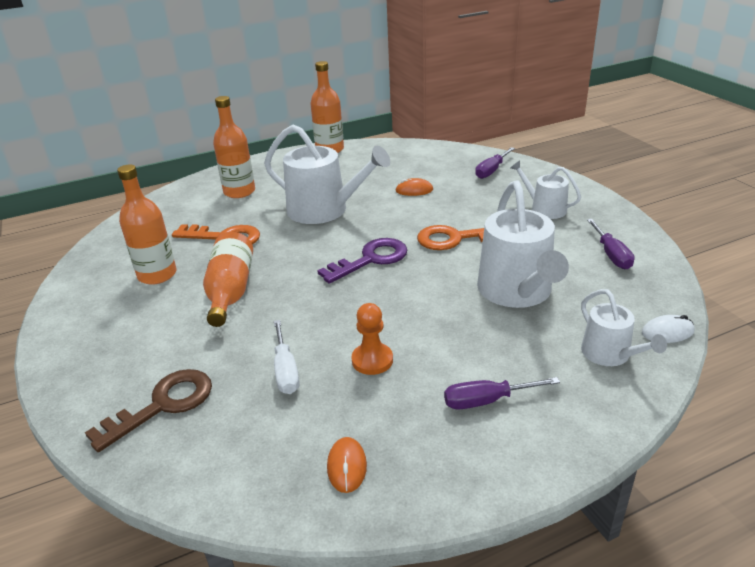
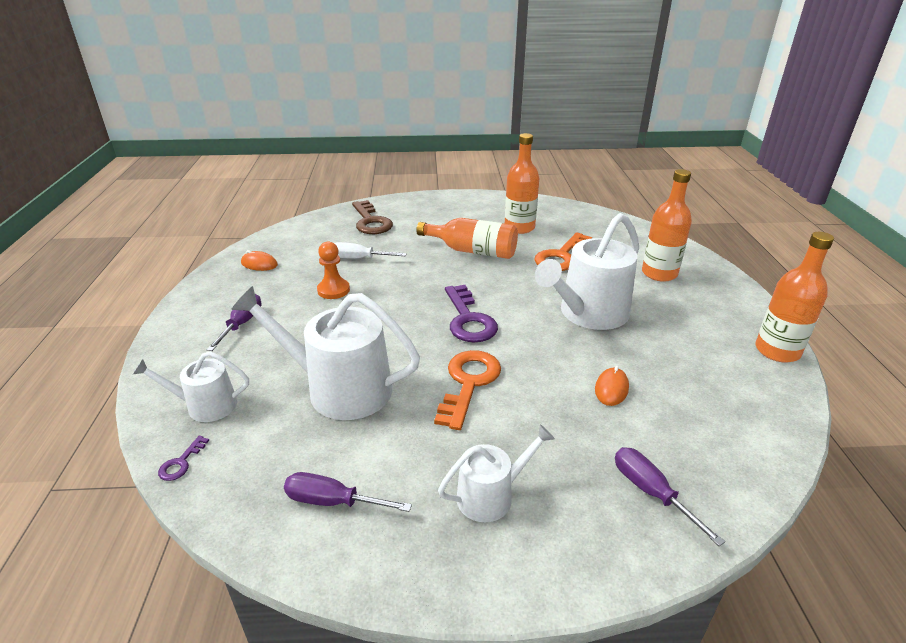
camera: 110 degrees right, 0 degrees up
(667, 332) = (181, 463): white mouse -> purple key

